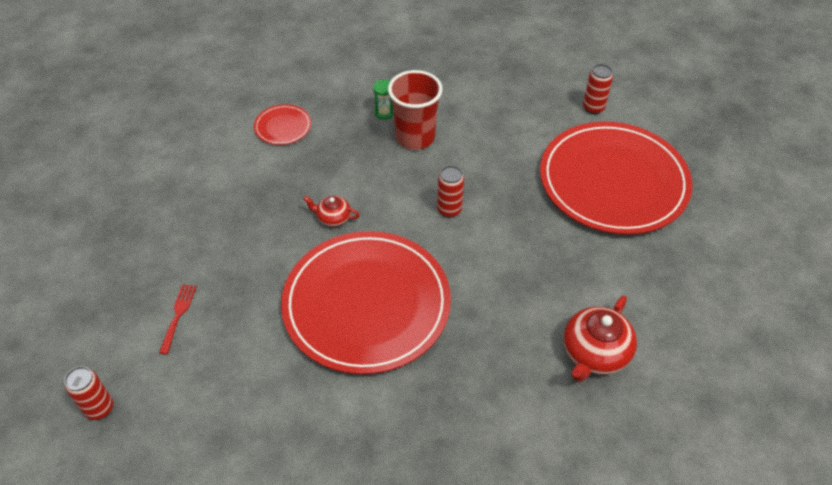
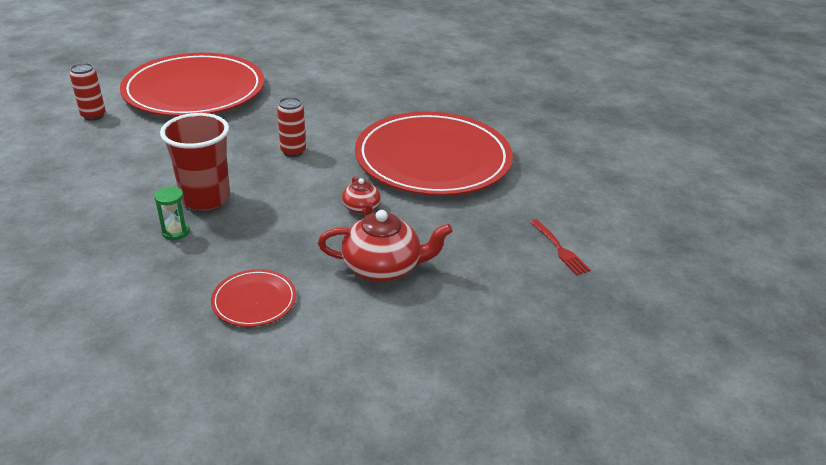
camera: 125 degrees left, 15 degrees down
(99, 408) = (679, 246): red can -> none
(178, 315) = (559, 249): red fork -> red fork turned 90 degrees counterclockwise
(594, 353) = (373, 70): red teapot -> red teapot (383, 267)

